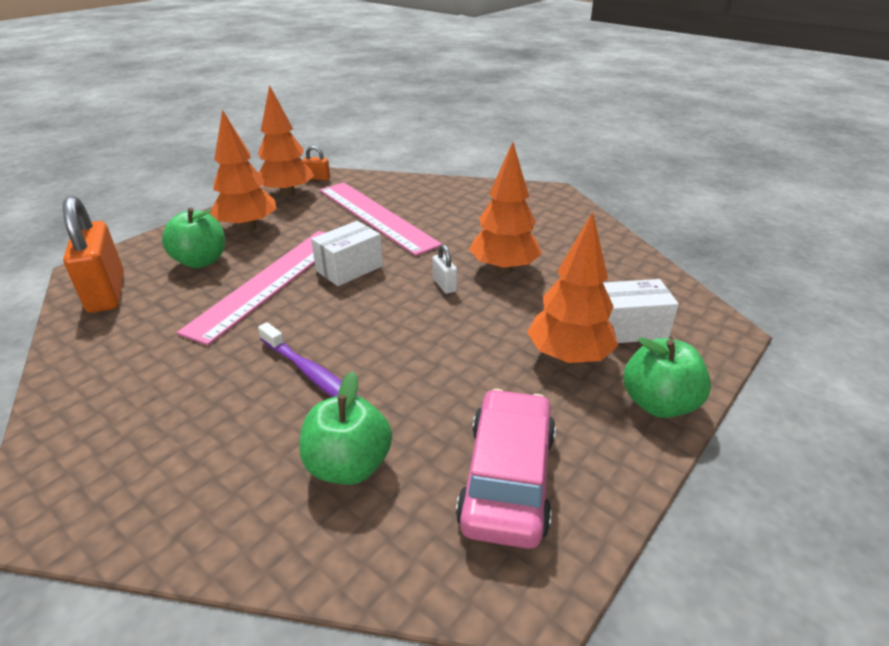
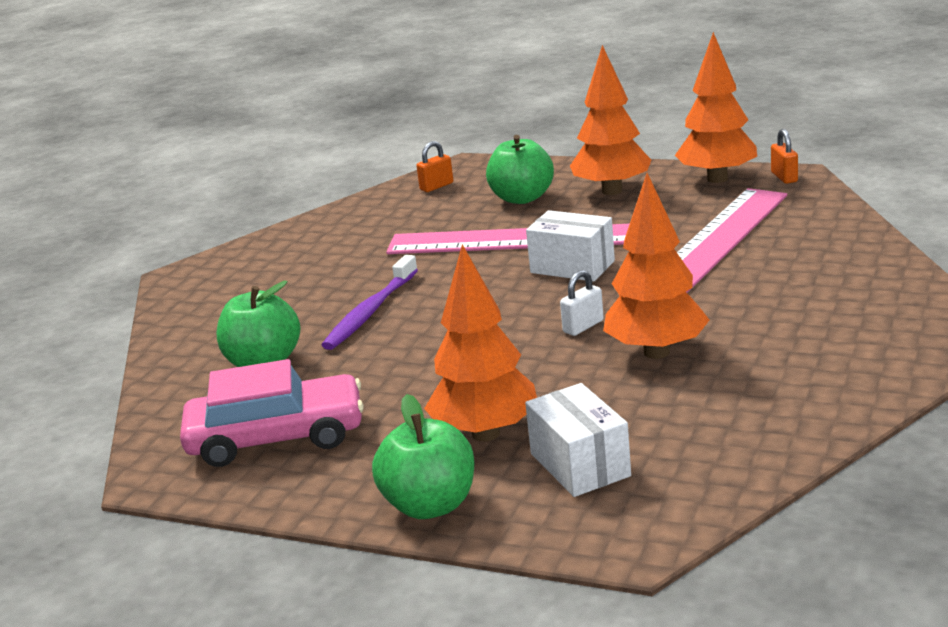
camera: 75 degrees right, 10 degrees down
(106, 292) = (436, 186): orange padlock -> orange padlock, size x0.45

